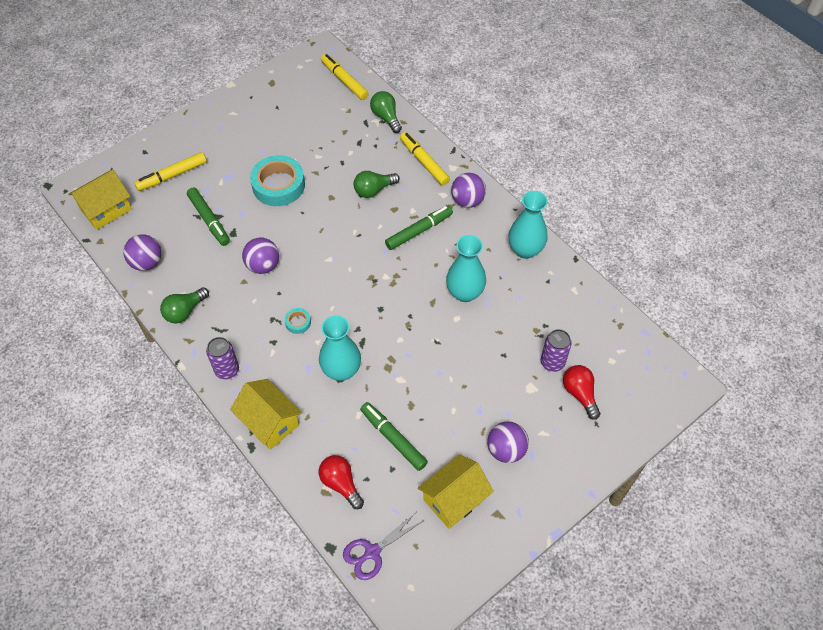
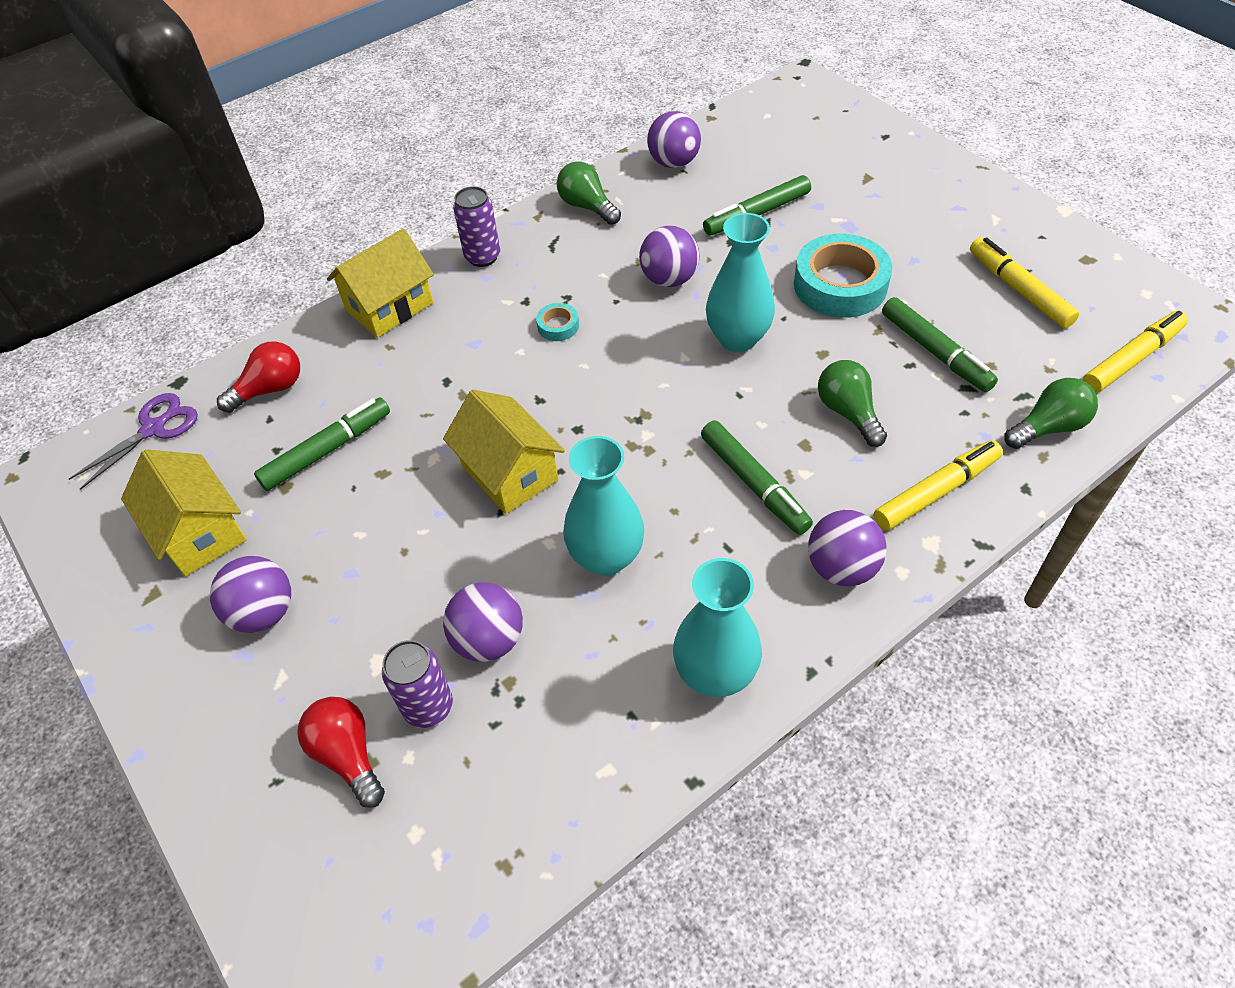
camera: 95 degrees right, 5 degrees down
(106, 209) = (767, 115): yellow house -> yellow house (509, 473)
(172, 175) = (841, 168): yellow marker -> yellow marker (1018, 290)
(334, 151) = (935, 352): none -> green marker
(341, 370) = (463, 382): turquoise vase -> turquoise vase (737, 338)
(372, 552) = (153, 429): purple scissors -> purple scissors turned 75 degrees clockwise
(514, 340) = (489, 640): none -> purple ball
(580, 394) = (348, 755): red light bulb -> red light bulb turned 105 degrees counterclockwise

